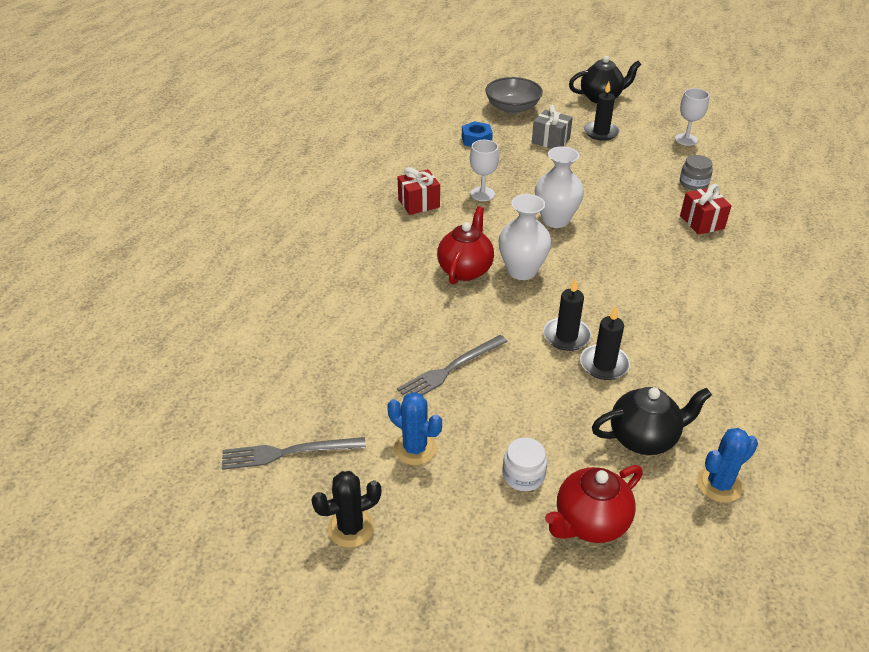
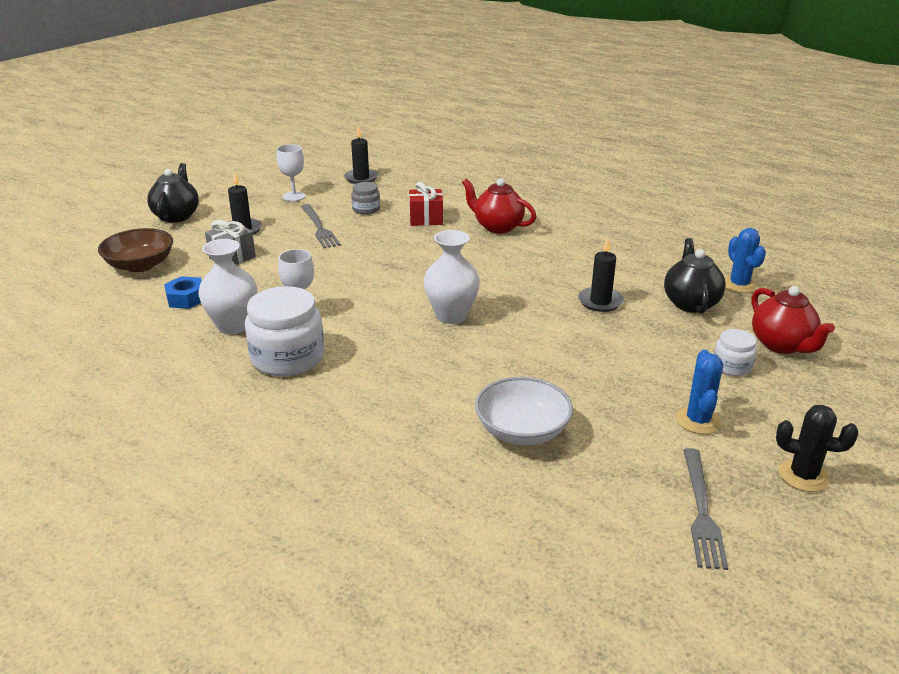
camera: 75 degrees left, 10 degrees down
(351, 528) = (803, 476): black cactus -> black cactus turned 60 degrees counterclockwise
(365, 337) = (522, 431): none -> white bowl
(415, 448) = (698, 421): blue cactus -> blue cactus turned 45 degrees counterclockwise
(419, 203) = (287, 358): red gift -> white jar
(450, 369) = (589, 382): grey fork -> grey fork (319, 228)
(465, 269) = (432, 347): red teapot -> red teapot (497, 227)
(512, 108) = (140, 265): grey bowl -> brown bowl
(555, 220) = (378, 282): white vase -> white vase (233, 326)
(566, 336) = (558, 311): black candle -> black candle (361, 178)

